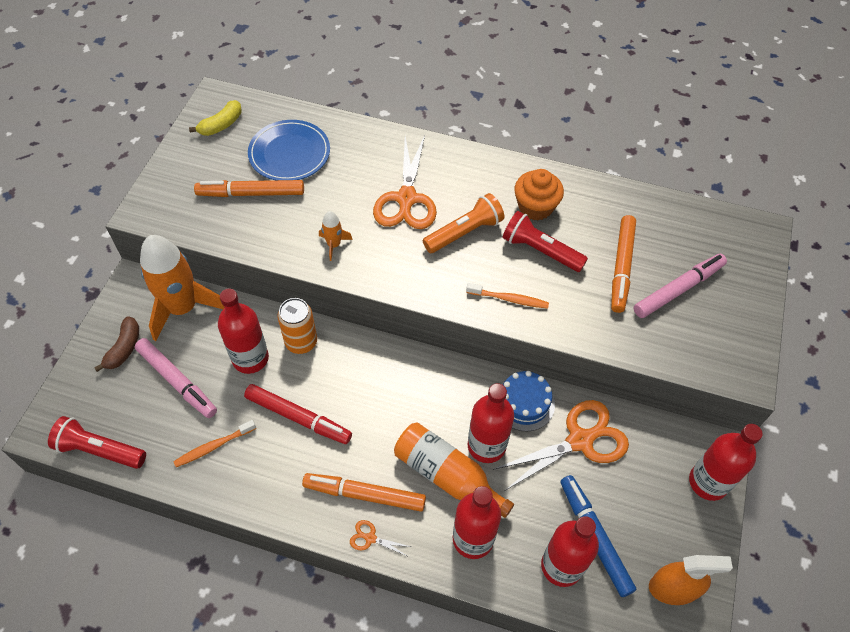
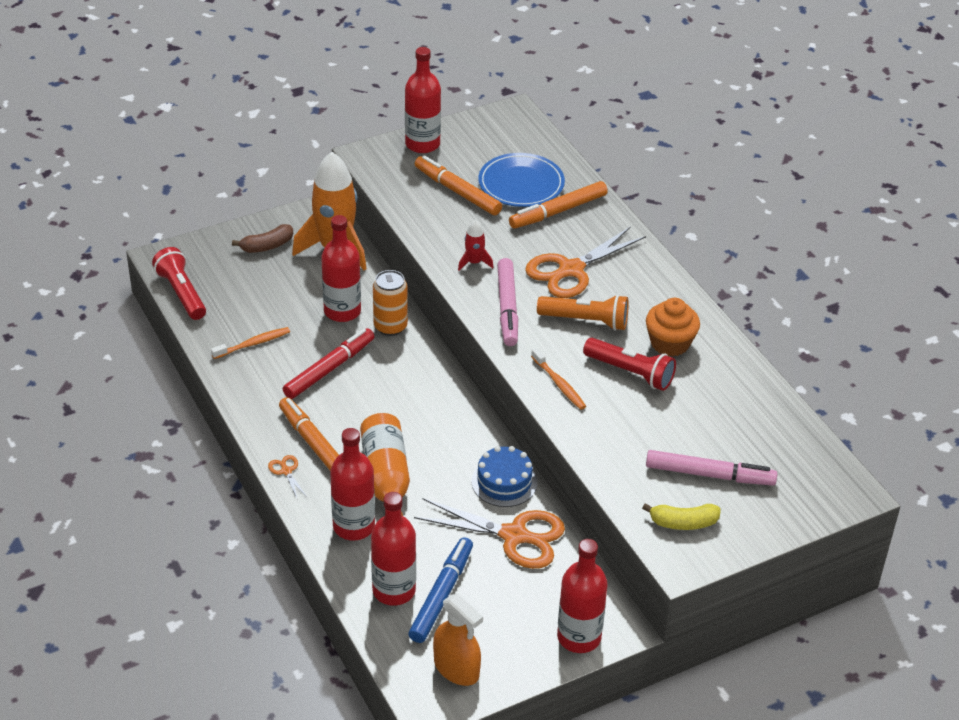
camera: 45 degrees right, 15 degrees down
(177, 381) = (277, 290): pink marker -> pink marker (507, 308)
(213, 446) = (253, 344): orange toothbrush -> orange toothbrush turned 135 degrees clockwise
(221, 125) = (494, 133): yellow banana -> yellow banana (683, 523)
(298, 417) = (329, 369): red marker -> red marker turned 120 degrees counterclockwise
(334, 245) = (474, 262): orange rocket -> red rocket
(486, 445) = (439, 484): red bottle -> red bottle (422, 144)
(540, 251) = (630, 373): red flashlight -> red flashlight turned 135 degrees clockwise
(621, 267) = (683, 428): orange marker -> orange marker (558, 211)

